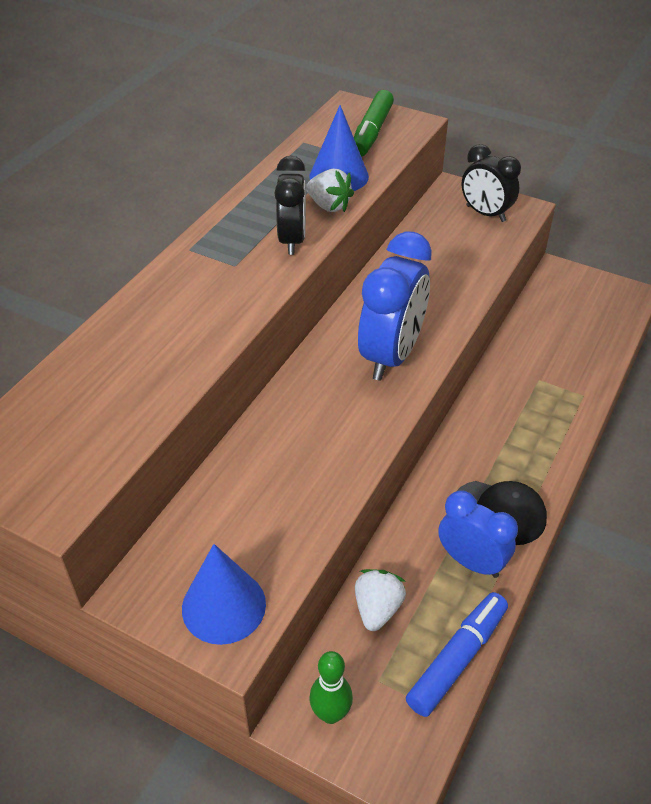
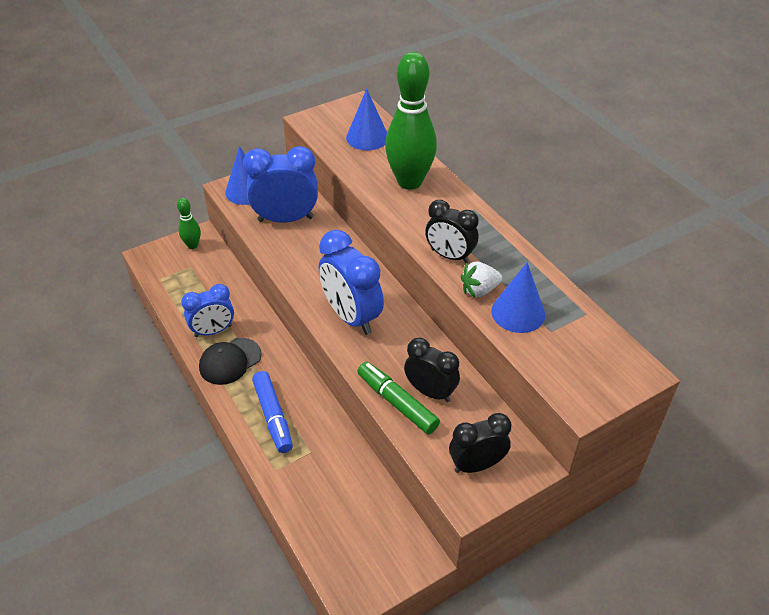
camera: 120 degrees right, 0 degrees up
(76, 406) = (367, 137): none -> blue cone
(168, 319) = (410, 182): none -> green bowling pin
(261, 510) = (285, 219): none -> blue clock
(371, 132) = (578, 364): green marker -> green marker (397, 403)
(377, 609) = (224, 282): white strawberry -> none
(437, 263) = (430, 392): none -> black clock
(457, 658) = (172, 297): blue marker -> blue marker (273, 416)

